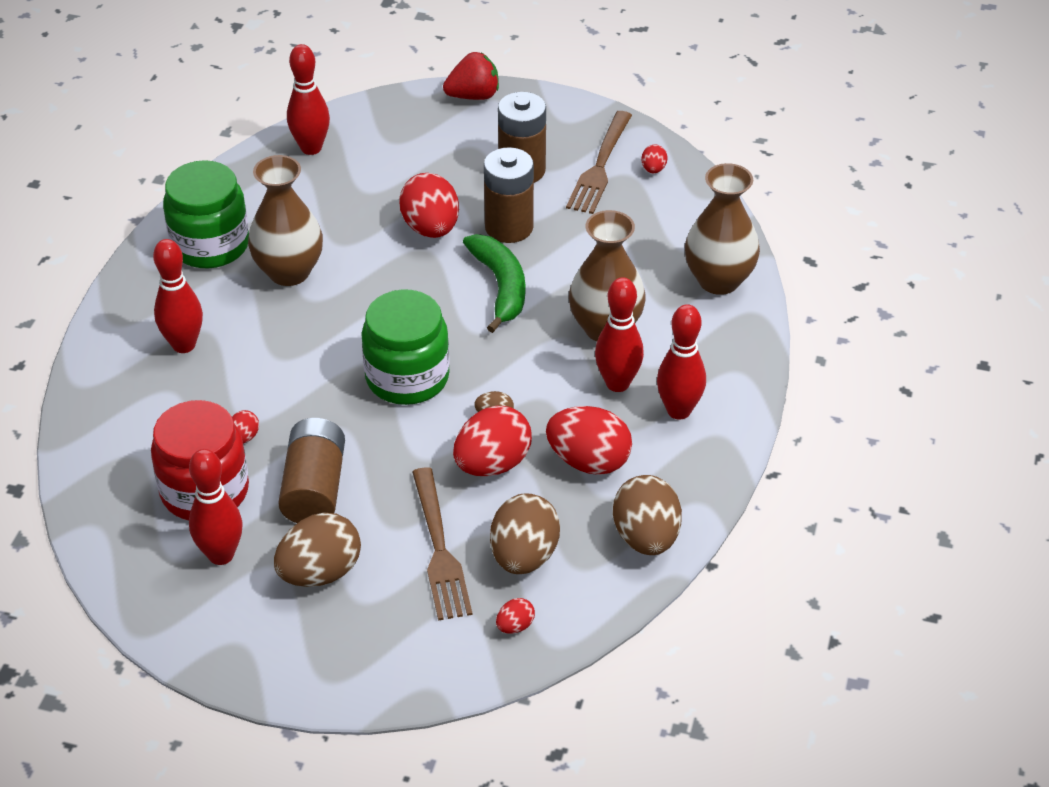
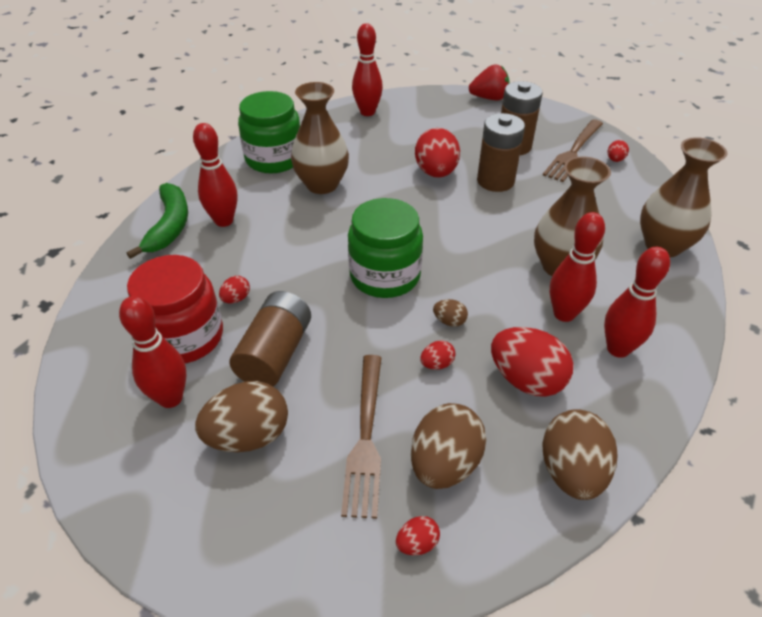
camera: 15 degrees right, 0 degrees up
(492, 464) = (437, 364): red egg -> red egg, size x0.46
(500, 287) = (479, 221): green banana -> green banana (169, 226)

